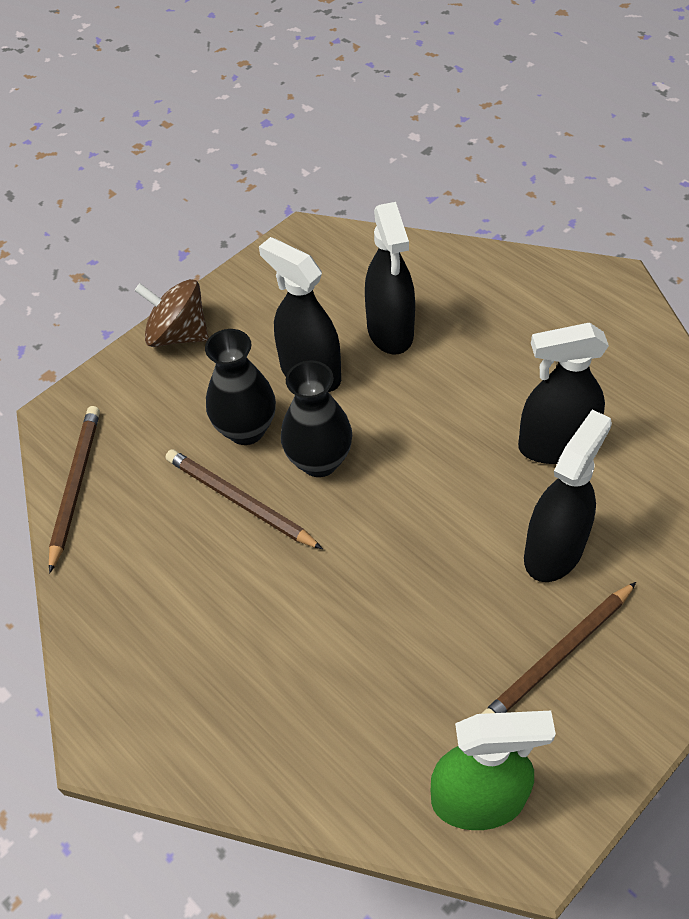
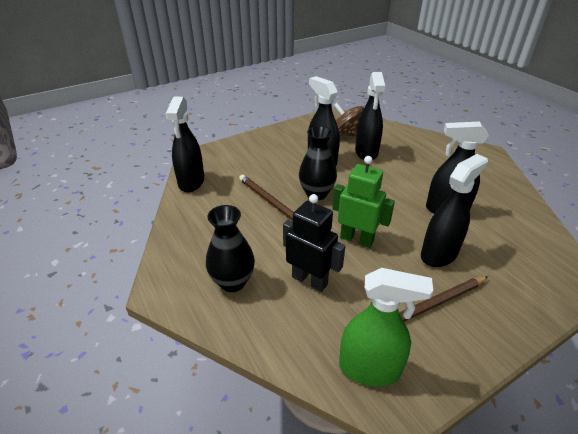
camera: 10 degrees right, 15 degrees down
(75, 486) = (191, 182): brown pencil -> black spray bottle
(178, 334) = (262, 138): brown spinning top -> brown spinning top (346, 134)
(246, 430) = (283, 176): black vase -> black vase (232, 282)
(351, 658) = (310, 280): none -> black robot
(412, 551) = (357, 239): none -> green robot

